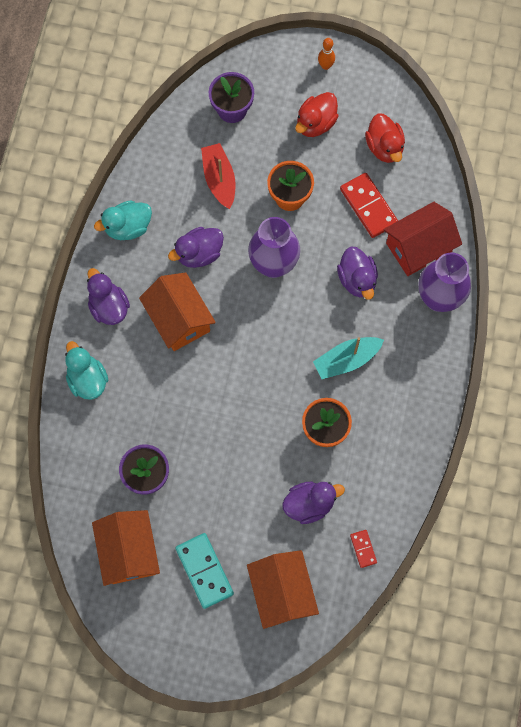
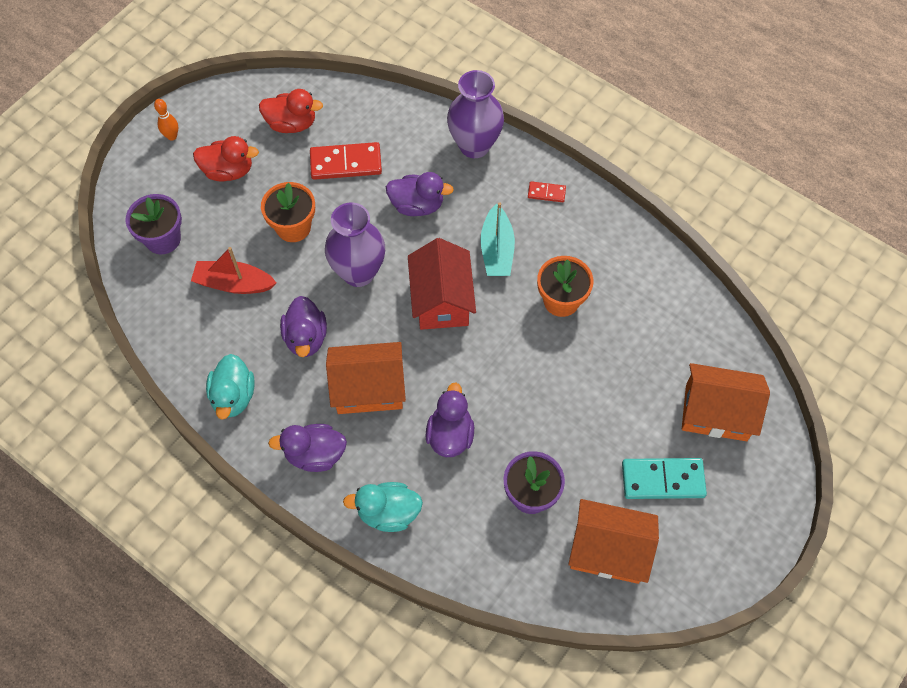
camera: 65 degrees left, 10 degrees down
(309, 504) = (633, 347): purple duck -> purple duck (450, 435)
(315, 123) = (228, 171): red duck -> red duck turned 60 degrees counterclockwise
(363, 549) = (701, 318): red domino -> red domino (546, 193)
(419, 247) = (413, 139): red house -> red house (441, 300)

